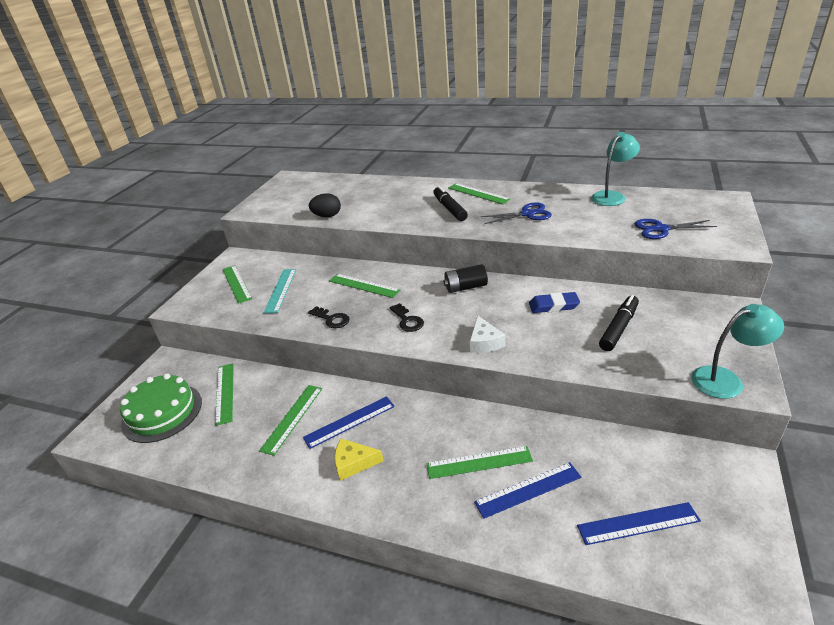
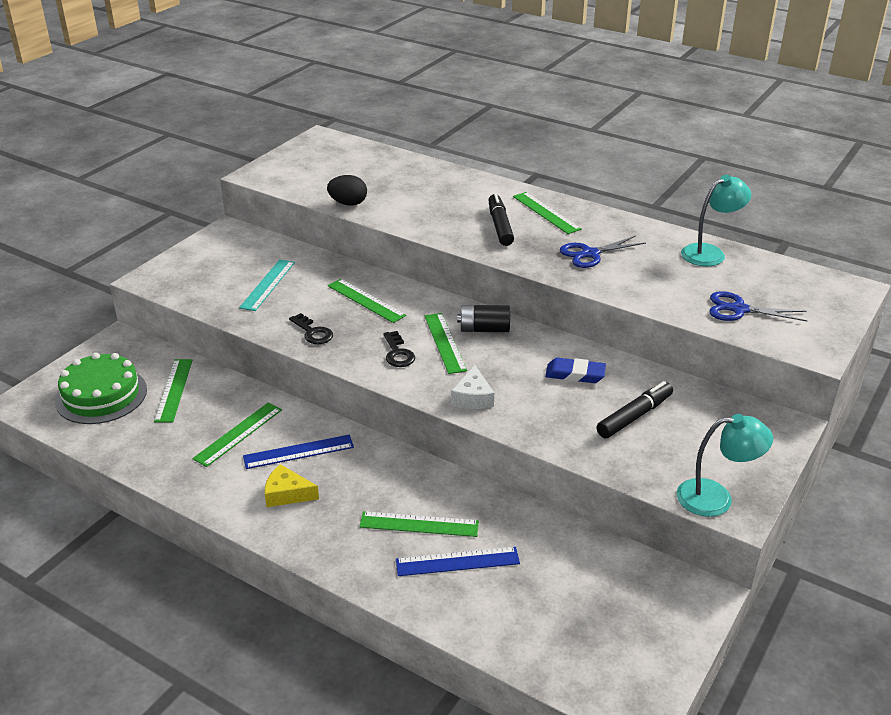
camera: 10 degrees right, 0 degrees up
(236, 283) = (220, 265): green ruler -> green ruler (445, 342)
(527, 214) = (590, 254): blue scissors -> blue scissors turned 150 degrees clockwise
(638, 523) = (553, 618): blue ruler -> none

